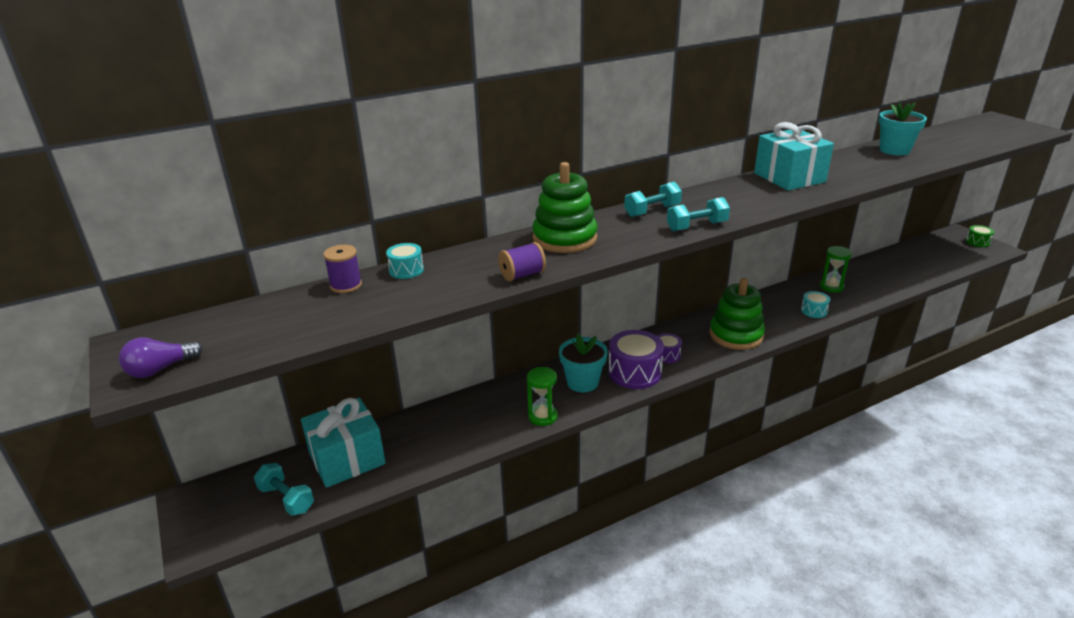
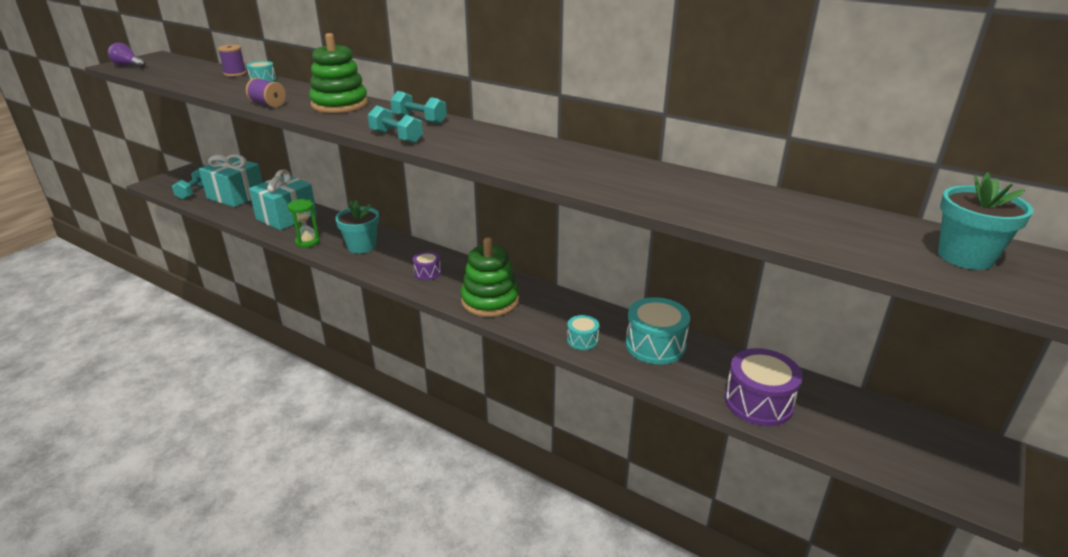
camera: 60 degrees right, 0 degrees up
(634, 372) = (390, 264): purple drum -> purple drum (758, 402)
(789, 177) = (568, 156): turquoise gift -> turquoise gift (286, 217)
(831, 287) = (655, 345): green hourglass -> turquoise drum
(894, 150) = (750, 200): turquoise flower pot -> turquoise flower pot (965, 257)
(977, 242) = (975, 472): green drum -> none

